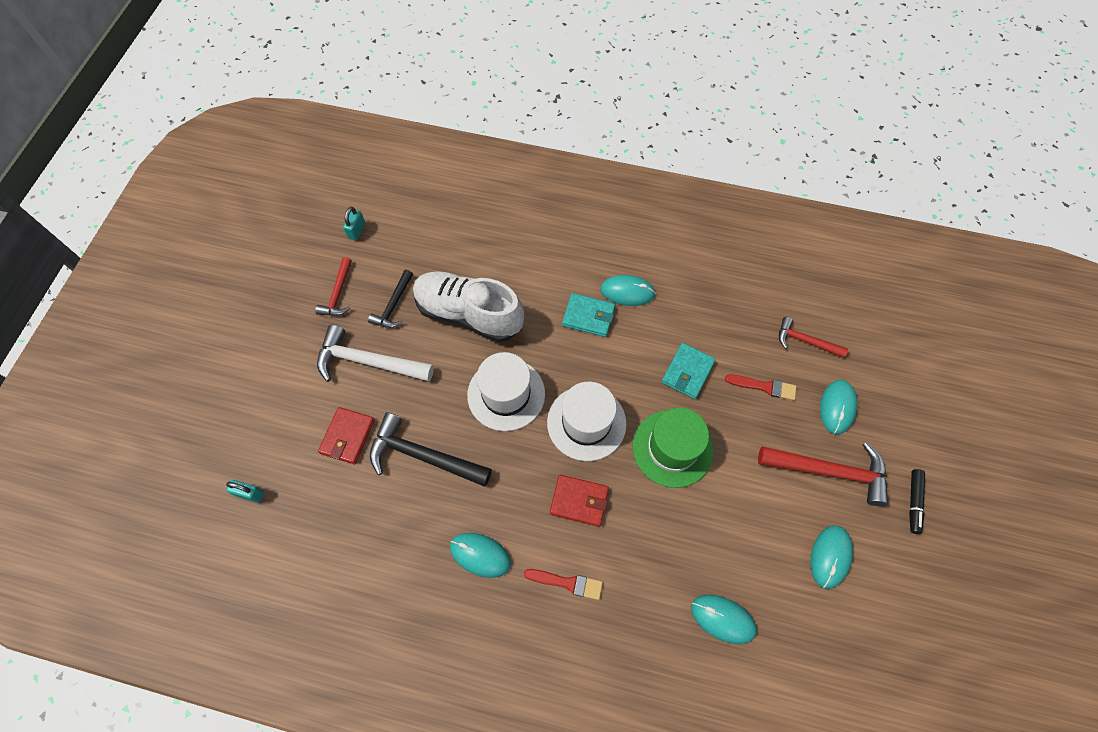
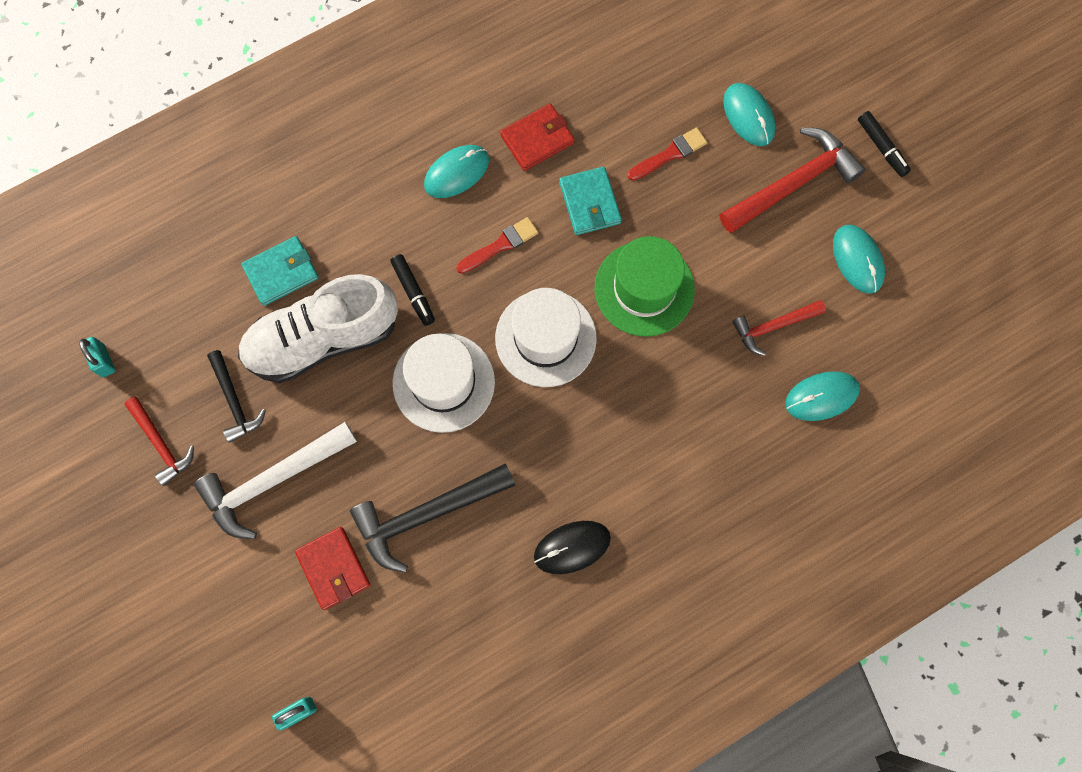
camera: 45 degrees left, 10 degrees up
(480, 555) = (572, 547): turquoise mouse -> black mouse
(540, 333) = (413, 292): none -> black marker
(566, 583) = (669, 495): red brush -> red brush (500, 245)
(579, 501) = (610, 415): red wallet -> red wallet (537, 139)
(588, 316) = (444, 232): turquoise wallet -> turquoise wallet (281, 272)
(805, 341) = (666, 75): red hammer -> red hammer (773, 326)

